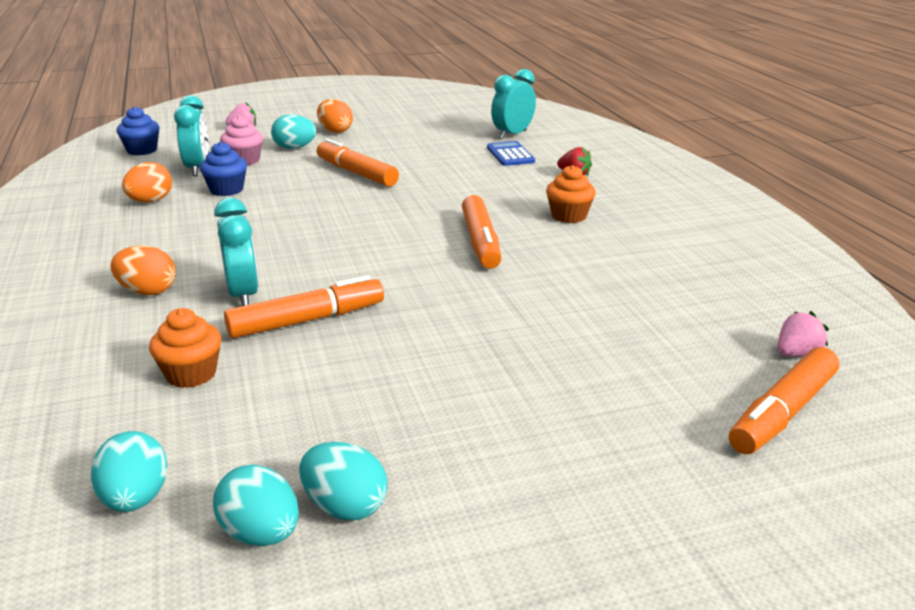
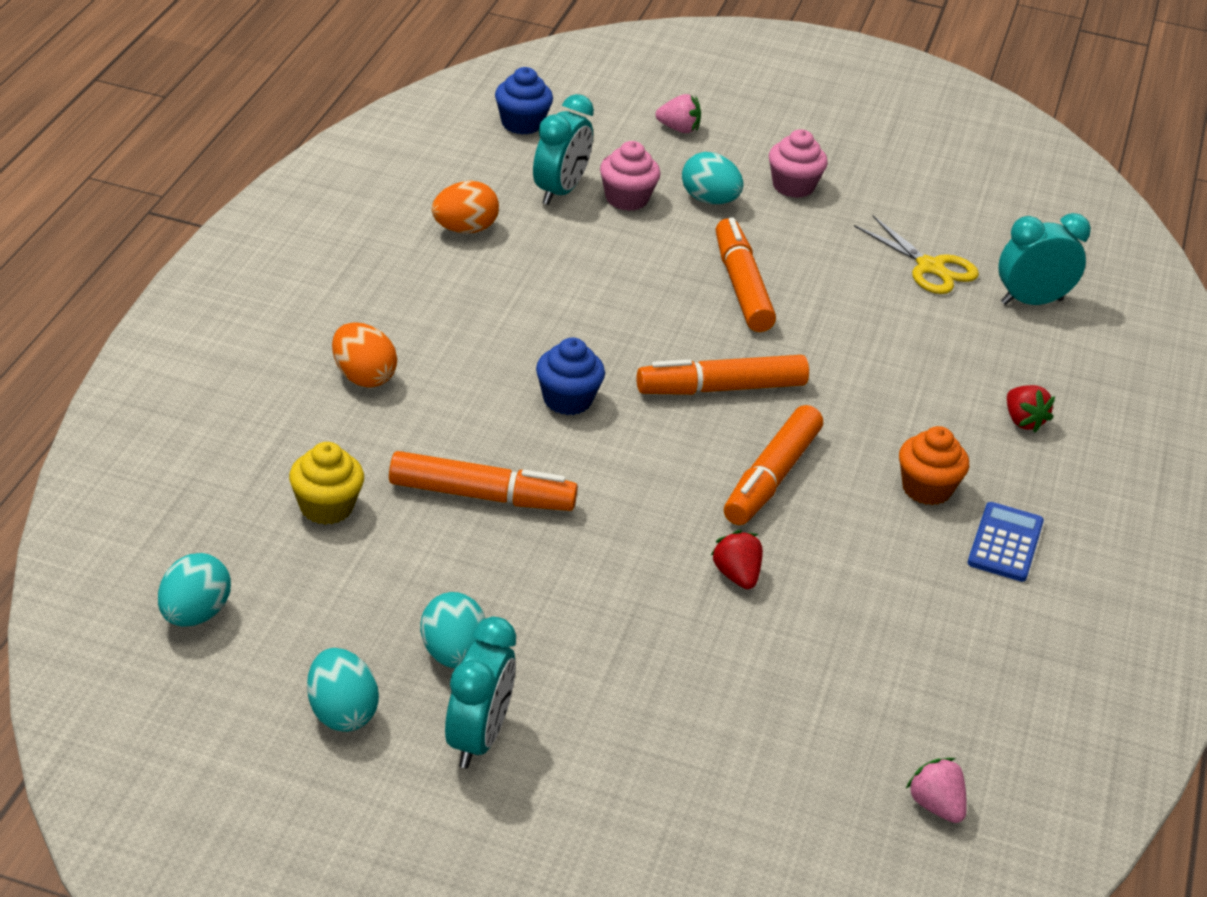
camera: 30 degrees right, 10 degrees up
(191, 374) = (326, 507): orange cupcake -> yellow cupcake
(226, 190) = (562, 248): blue cupcake -> blue cupcake (567, 400)
(243, 295) = (448, 429): turquoise clock -> turquoise clock (477, 739)
(261, 534) = (260, 699): turquoise egg -> turquoise egg (452, 655)
(335, 131) = (793, 186): orange egg -> pink cupcake
(446, 138) = (930, 267): none -> yellow scissors
(510, 155) = (981, 342): blue calculator -> blue calculator (1005, 543)
(524, 293) = (736, 576): none -> red strawberry
(782, 413) = (823, 853): orange marker -> orange marker (721, 388)
(796, 353) = (935, 806): pink strawberry -> pink strawberry turned 120 degrees counterclockwise

